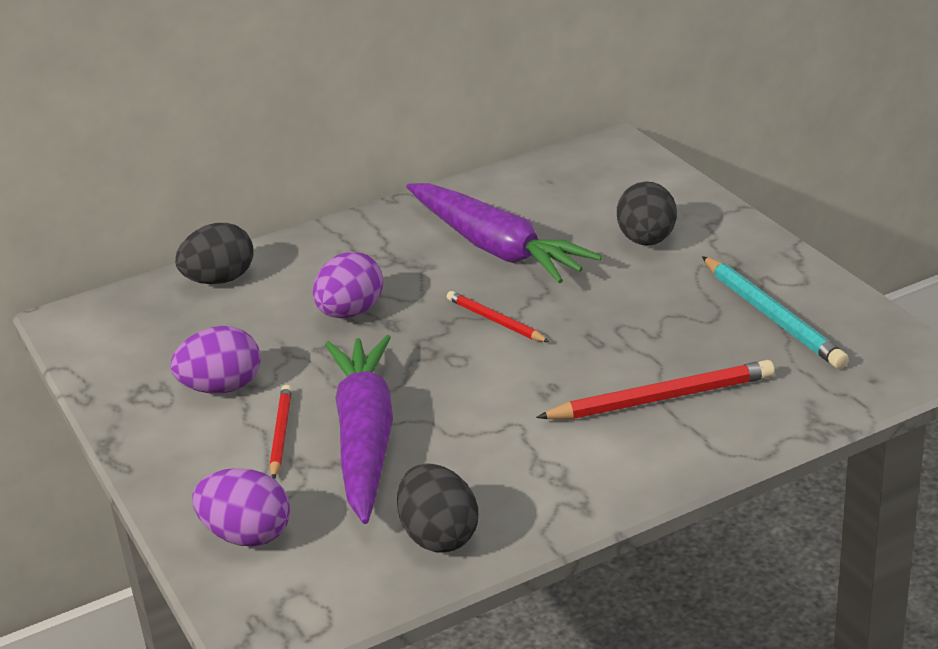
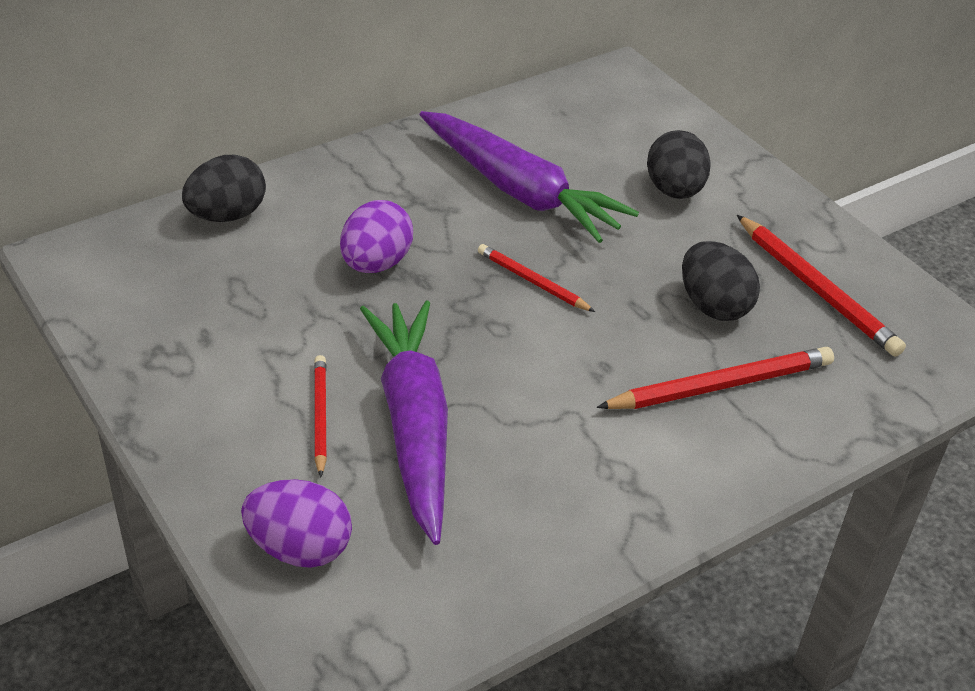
camera: 10 degrees left, 10 degrees up
(222, 388) = (247, 354): purple egg -> none
(439, 536) = (512, 554): black egg -> black egg (713, 306)
(772, 316) = (817, 289): turquoise pencil -> red pencil

